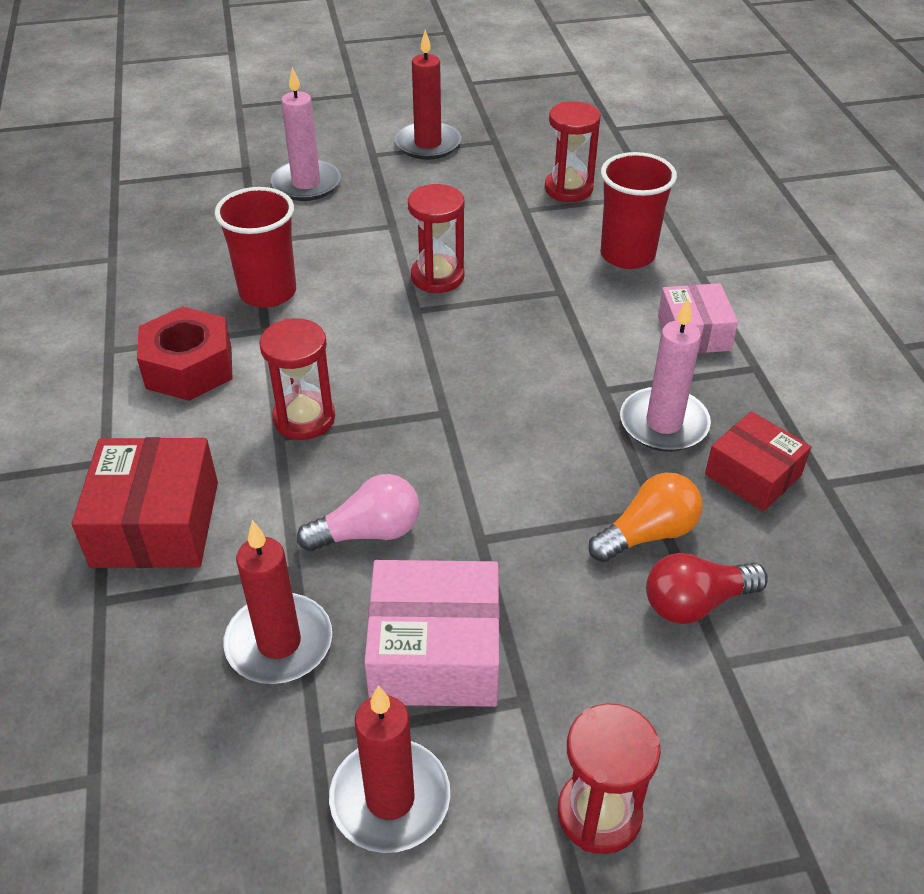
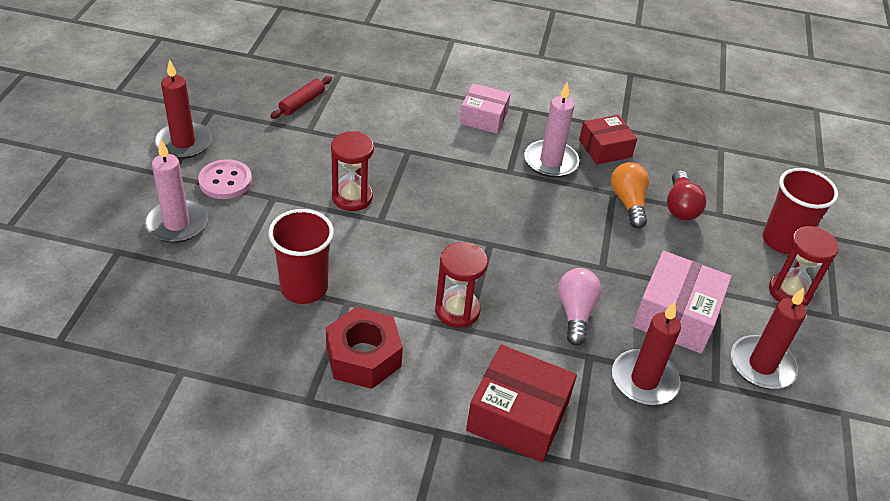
camera: 70 degrees left, 0 degrees up
(392, 188) = (225, 181): none -> pink button
(568, 189) = (302, 103): red hourglass -> red rolling pin
(627, 255) = (393, 109): red cup -> red cup (782, 241)

